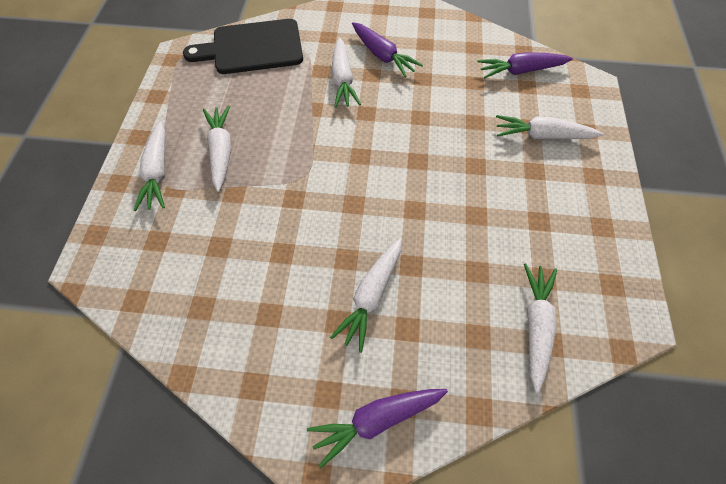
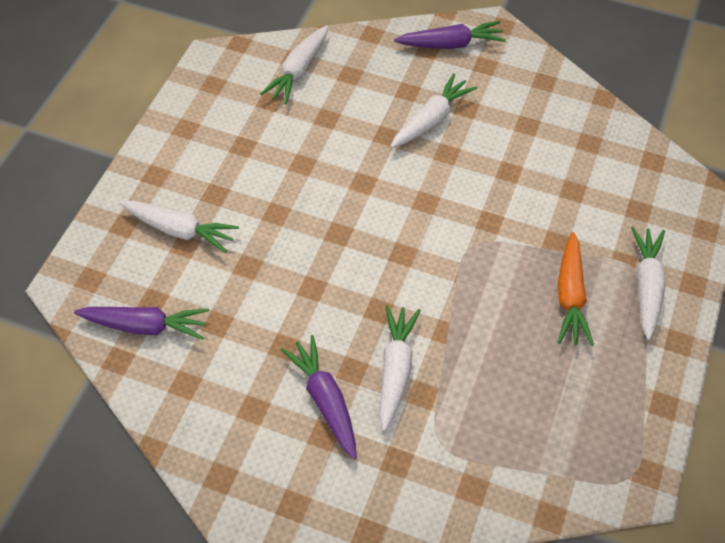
camera: 165 degrees left, 5 degrees down
(221, 151) = (570, 297): white carrot -> orange carrot
(252, 48) = (520, 465): black cutting board -> none

